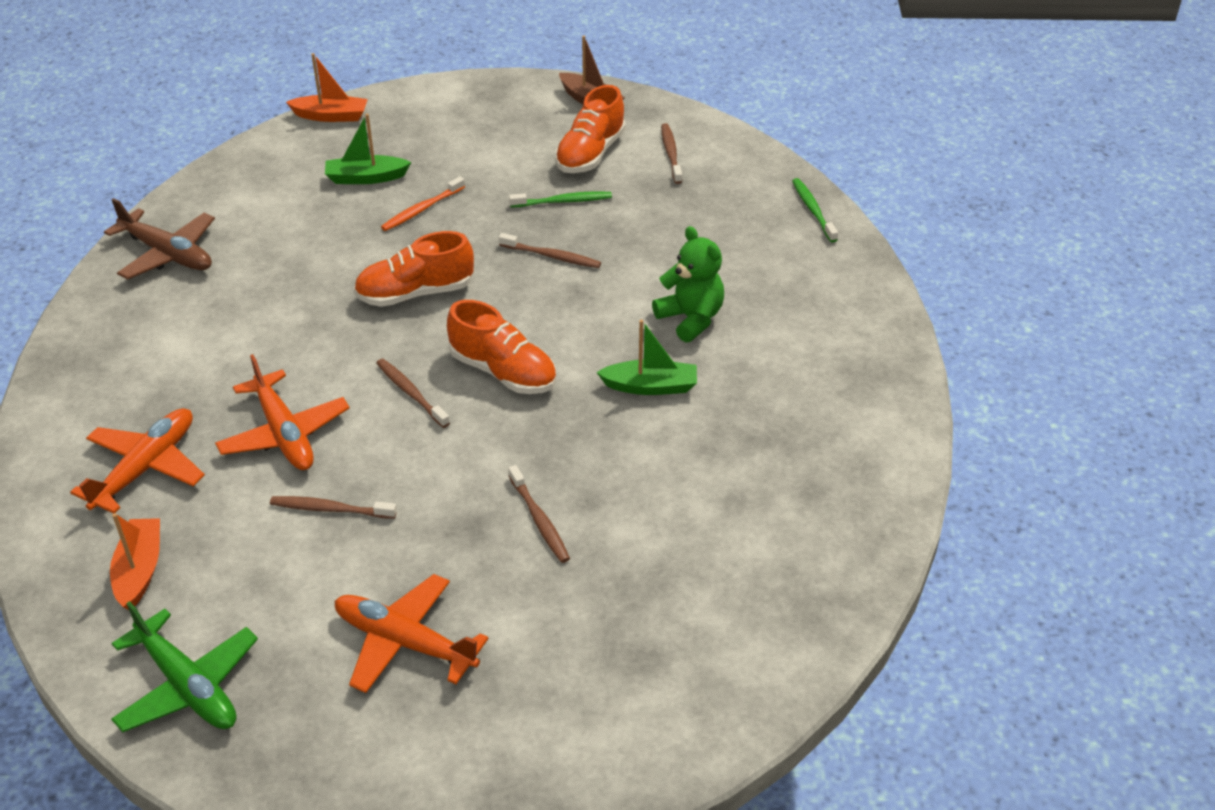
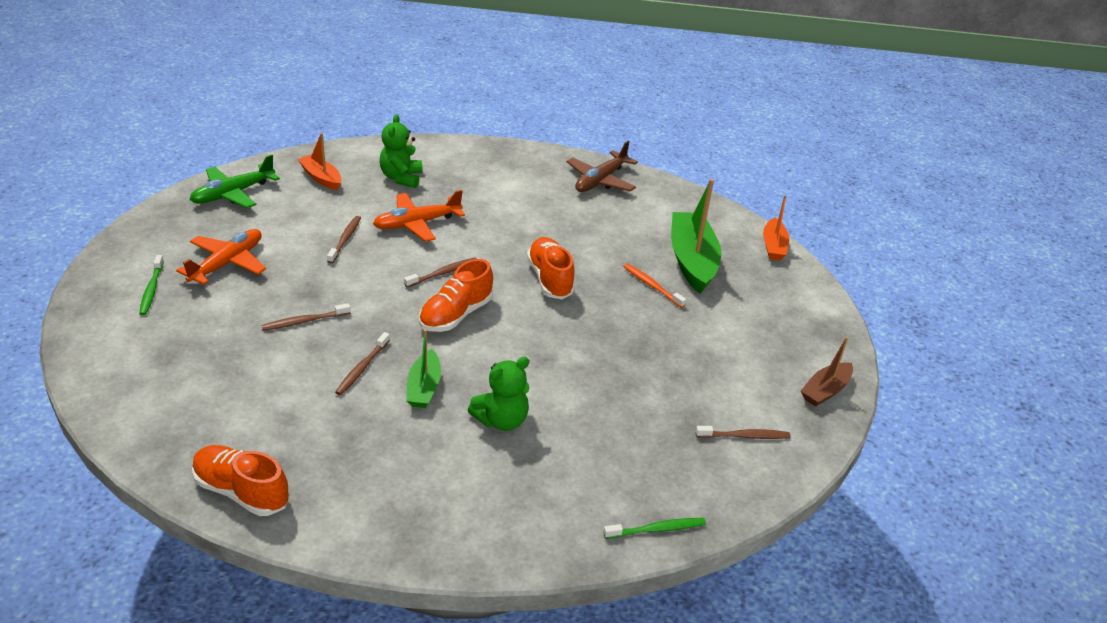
camera: 90 degrees right, 5 degrees down
(139, 571) = (321, 178): orange boat -> orange boat turned 135 degrees counterclockwise
(146, 467) = (401, 178): orange plane -> green teddy bear
(366, 178) = (692, 261): green boat -> green boat, size x1.79
(552, 256) = (590, 349): brown toothbrush -> brown toothbrush (362, 368)
(563, 201) = (665, 361): green toothbrush -> green toothbrush (151, 290)
(590, 154) = (738, 383): orange shoe -> orange shoe (241, 491)

